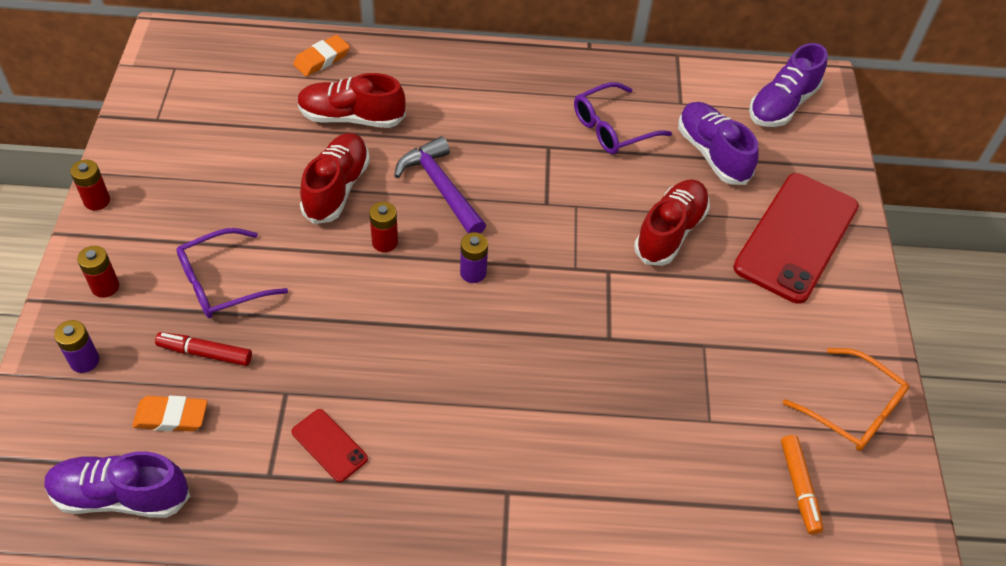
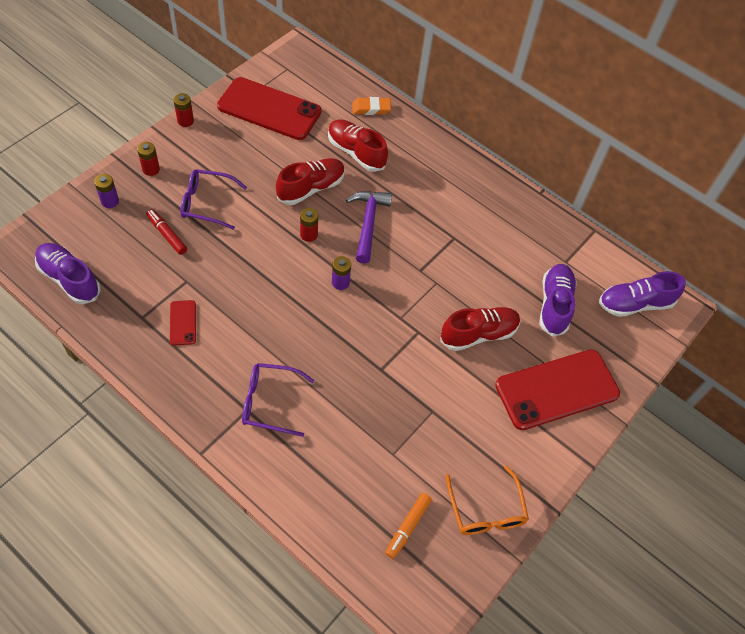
camera: 35 degrees right, 5 degrees up
(171, 417) = (124, 256): orange eraser -> none
(196, 127) = (269, 109): none -> red phone
(613, 128) = (505, 251): purple glasses -> purple glasses (270, 402)

